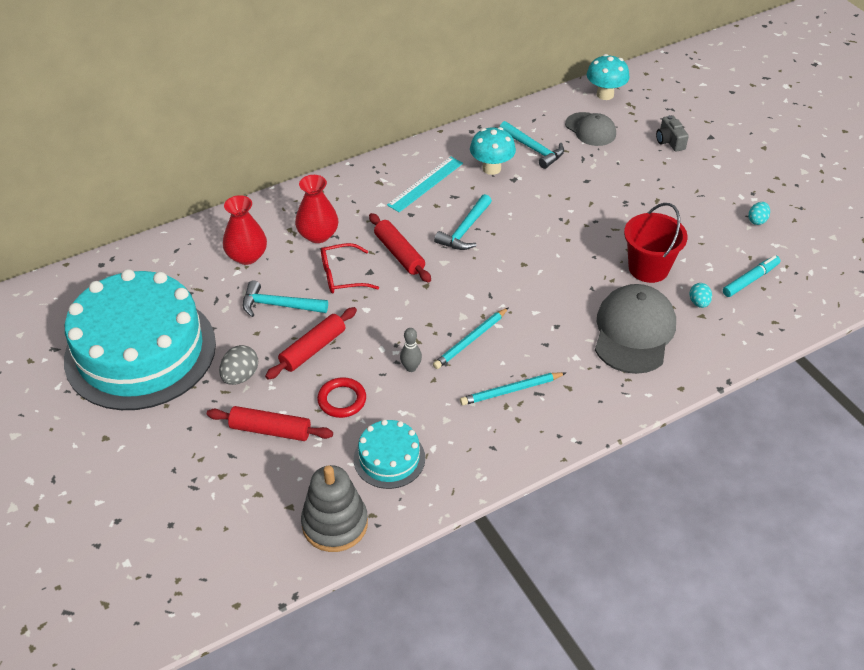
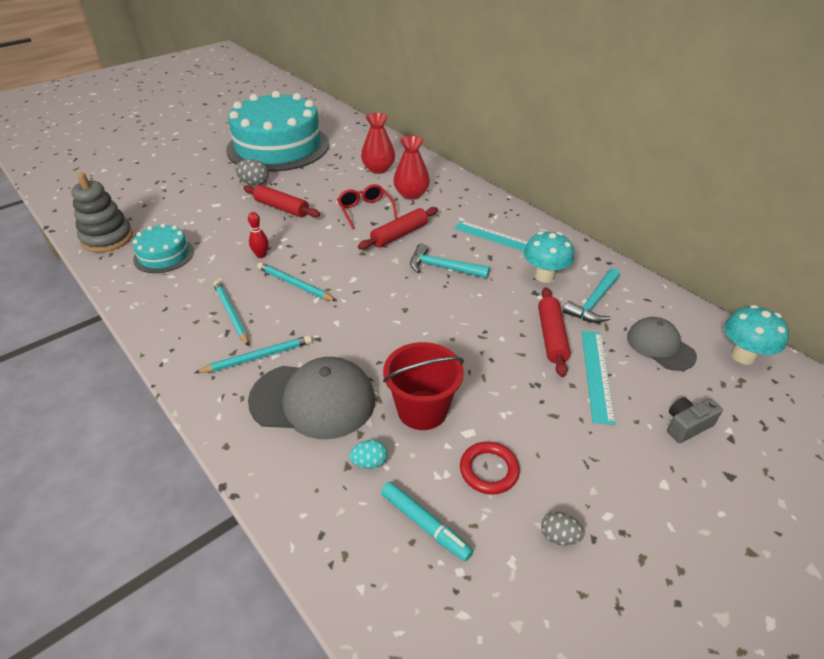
camera: 80 degrees right, 5 degrees down
(270, 430) = (201, 202): red rolling pin -> red rolling pin (551, 337)
(278, 305) = (327, 188): turquoise hammer -> none
(342, 400) = (228, 227): red ring -> red ring (489, 470)
(411, 368) = (261, 255): grey bowling pin -> red bowling pin
(577, 369) = (257, 357): none -> turquoise pencil
(590, 129) = (660, 346): grey cap -> grey cap turned 105 degrees clockwise
(618, 169) = (597, 375): none -> turquoise ruler
(757, 220) = (559, 536): turquoise egg -> grey egg

